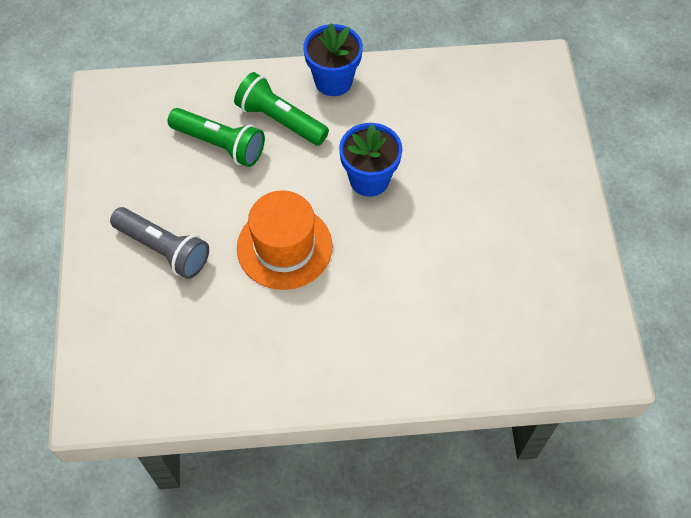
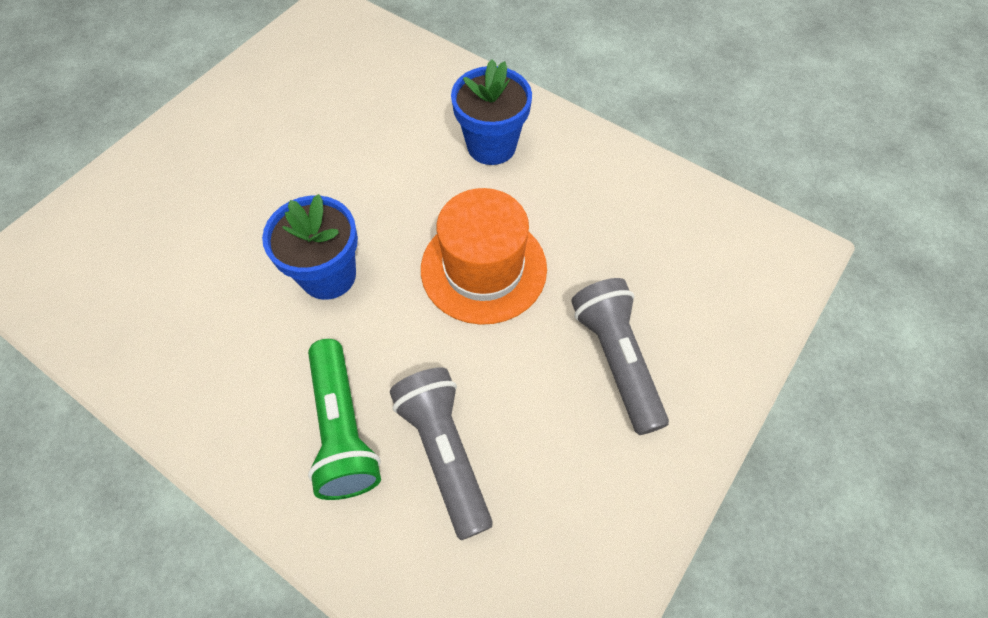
camera: 140 degrees left, 0 degrees up
(220, 144) = (444, 452): green flashlight -> grey flashlight
(333, 81) = (225, 434): blue flower pot -> blue flower pot (491, 146)

